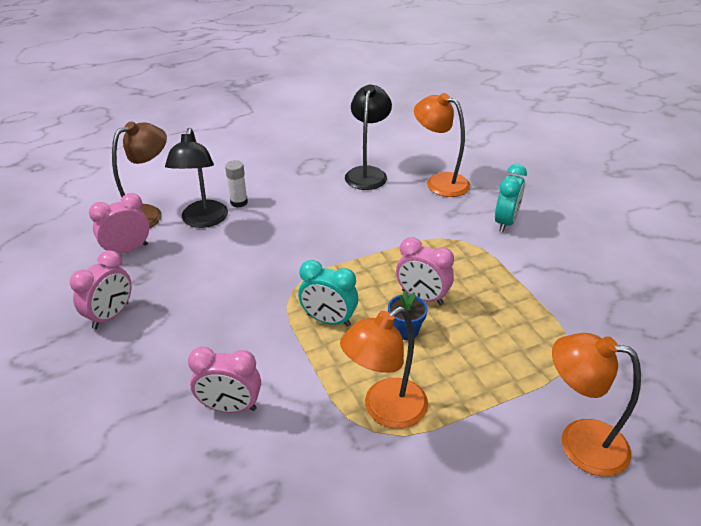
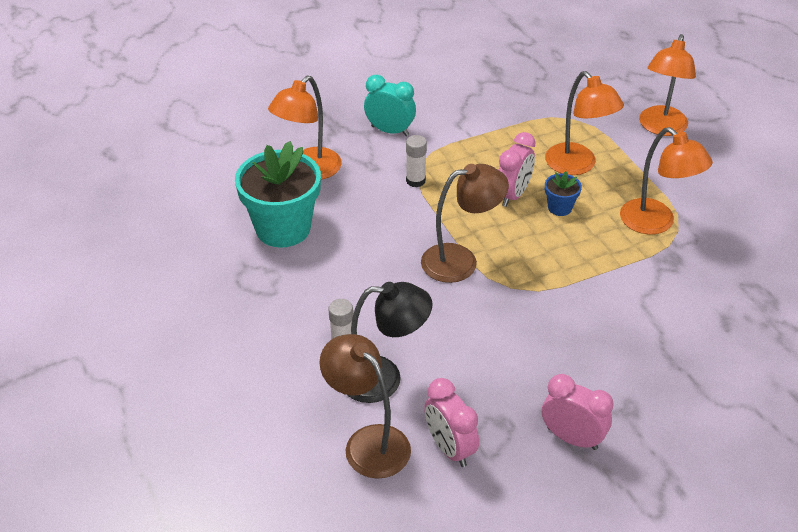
camera: 90 degrees left, 5 degrees up
(230, 407) = (676, 320): pink clock -> none
(328, 261) = (461, 261): none -> brown lamp
(328, 320) = (553, 258): turquoise clock -> none
(367, 173) = (283, 228): black lamp -> turquoise flower pot
(435, 237) = (415, 180): none -> white glue stick
(479, 350) = (577, 166): none -> orange lamp

